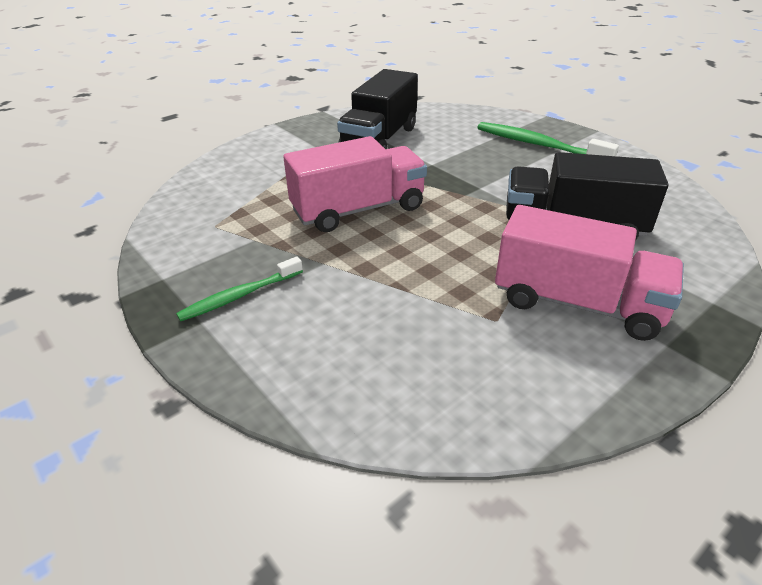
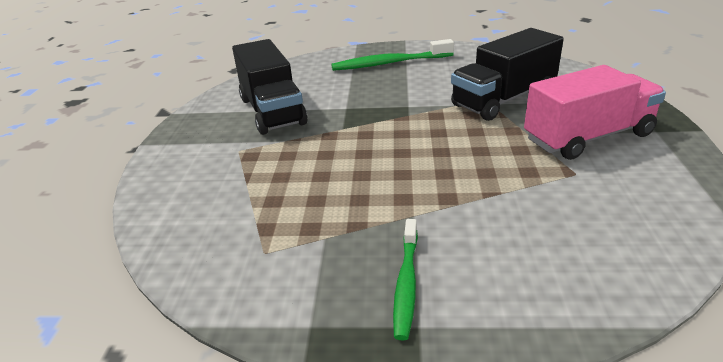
camera: 45 degrees left, 5 degrees down
(358, 210) = (360, 165): pink truck -> none

